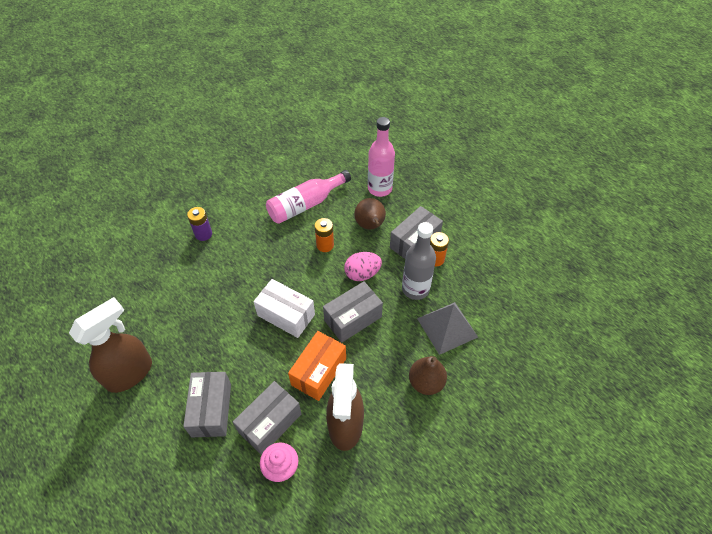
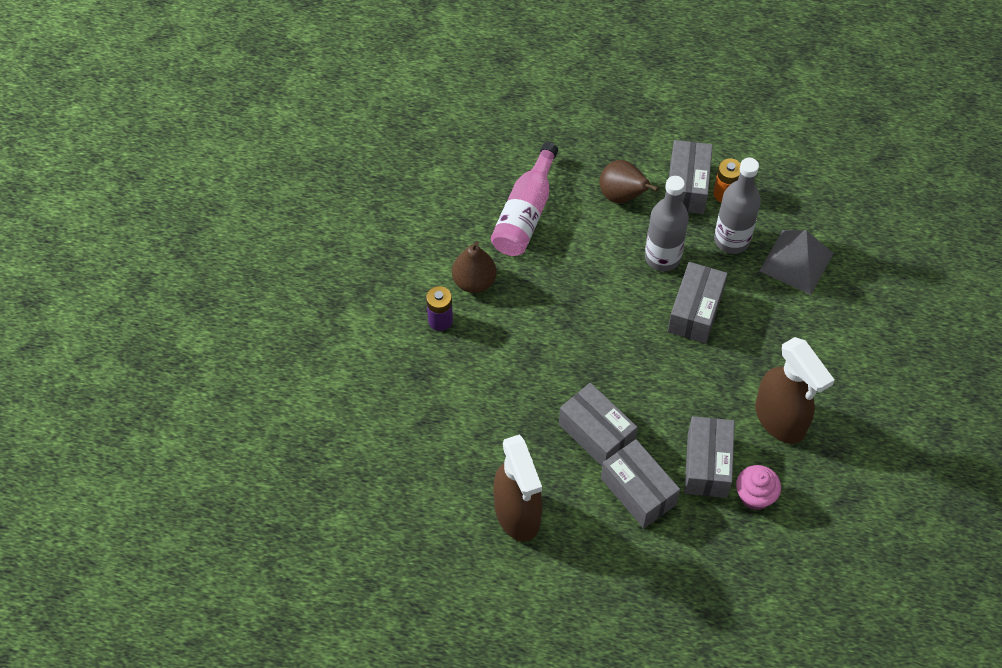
camera: 35 degrees left, 5 degrees up
(130, 373) = (517, 514): brown spray bottle -> brown spray bottle turned 150 degrees clockwise
(222, 355) = (596, 434): none -> grey box
(286, 315) = (623, 352): white box -> none
(319, 371) = (709, 386): orange box -> none
(325, 245) = (593, 249): orange battery -> none
(362, 274) = (662, 257): pink egg -> grey bottle
(379, 188) = (593, 143): pink bottle -> none
(426, 382) = (820, 330): brown pear -> brown pear (474, 281)

